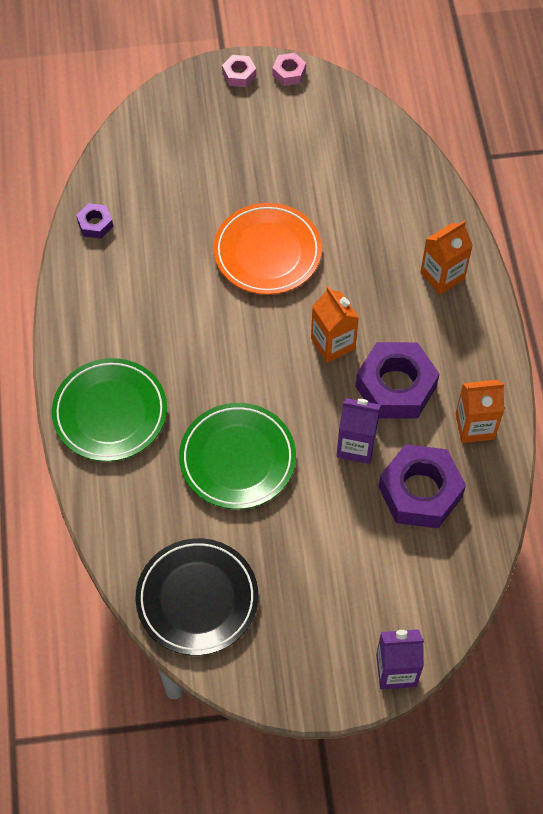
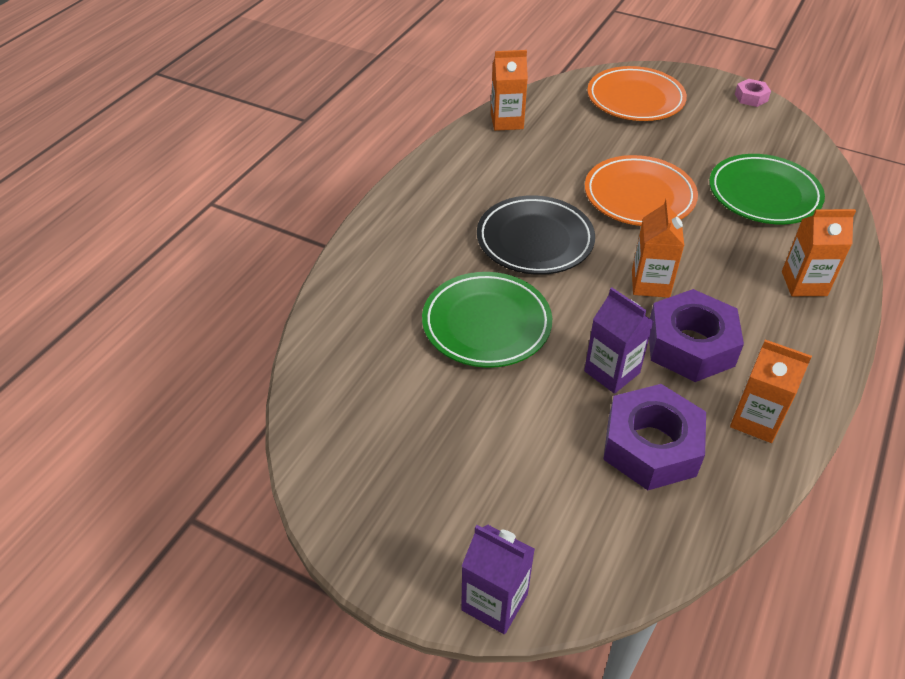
camera: 35 degrees right, 15 degrees down
(95, 224) = (507, 121): purple nut -> orange carton
(110, 413) = (406, 238): green plate -> green plate (763, 194)
(190, 130) = (635, 99): none -> orange plate
(197, 599) = (350, 412): black plate -> black plate (535, 240)
(239, 74) = (705, 83): pink nut -> none

